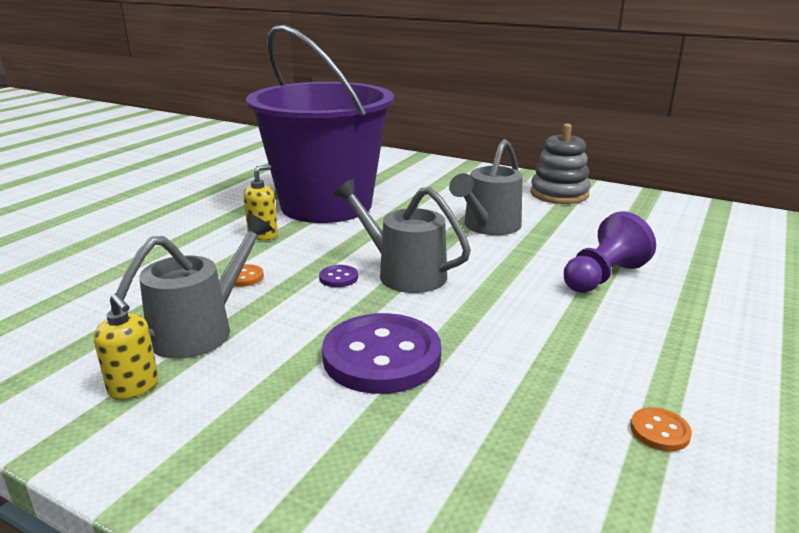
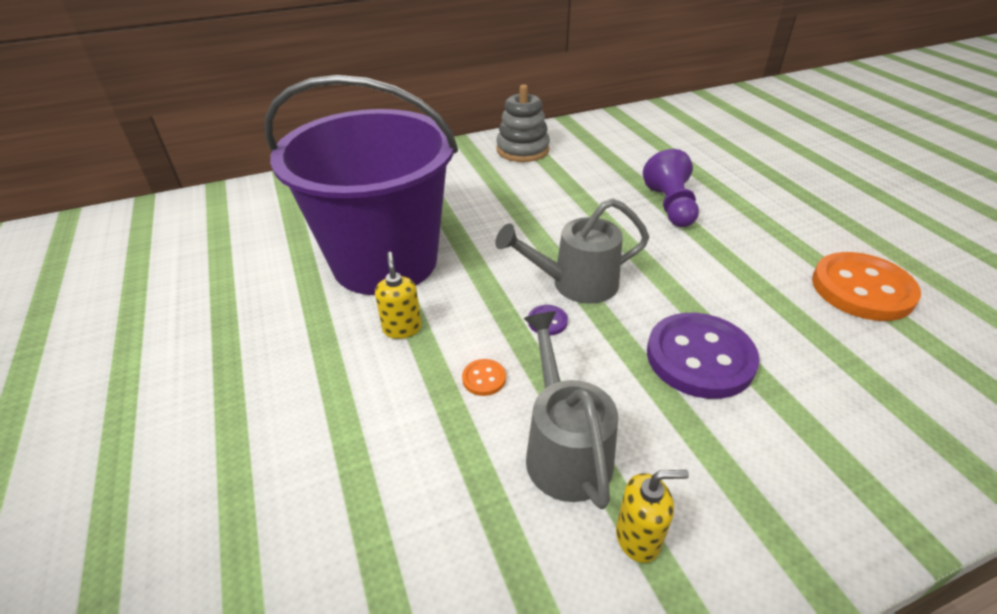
camera: 50 degrees left, 15 degrees up
(488, 227) = (541, 207): grey watering can -> none
(659, 431) = (862, 289): orange button -> orange button, size x2.47

